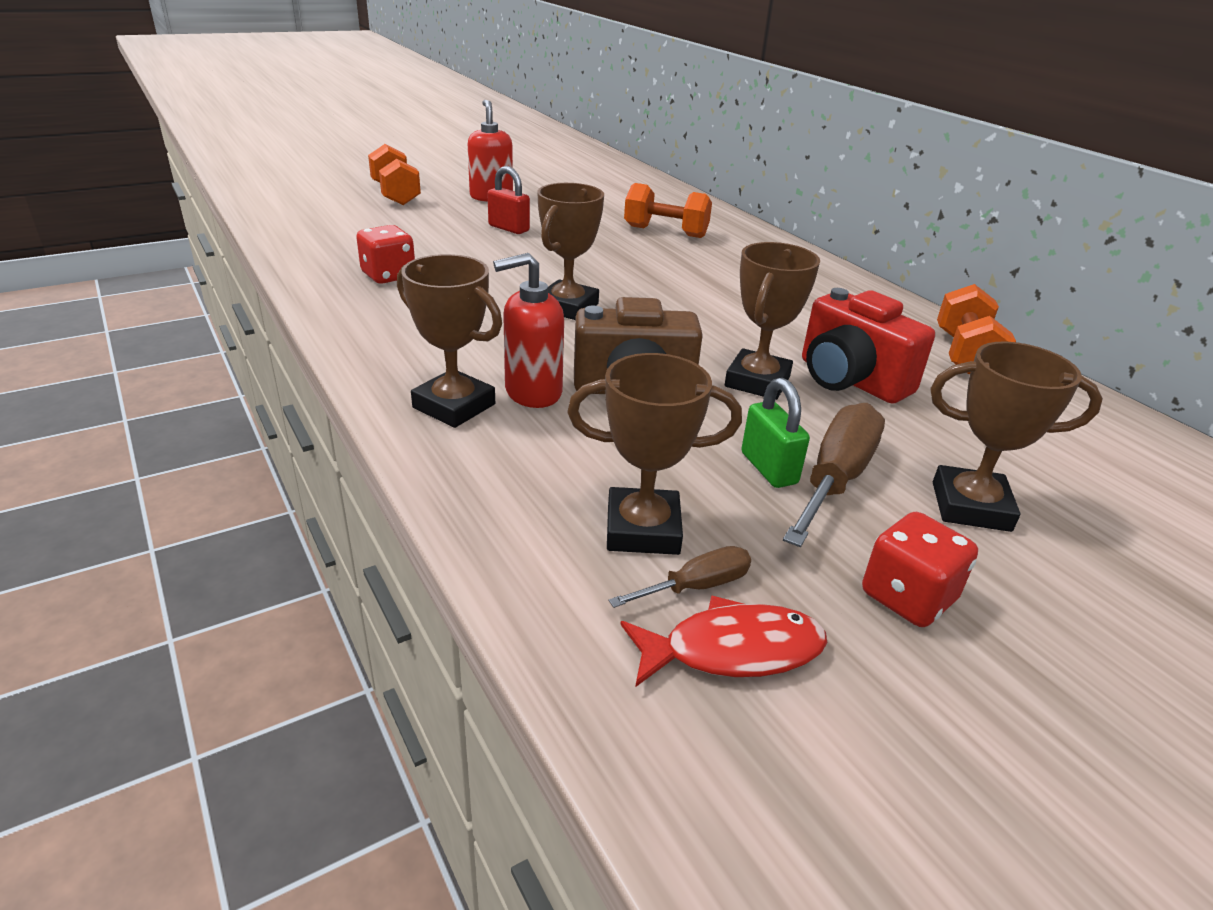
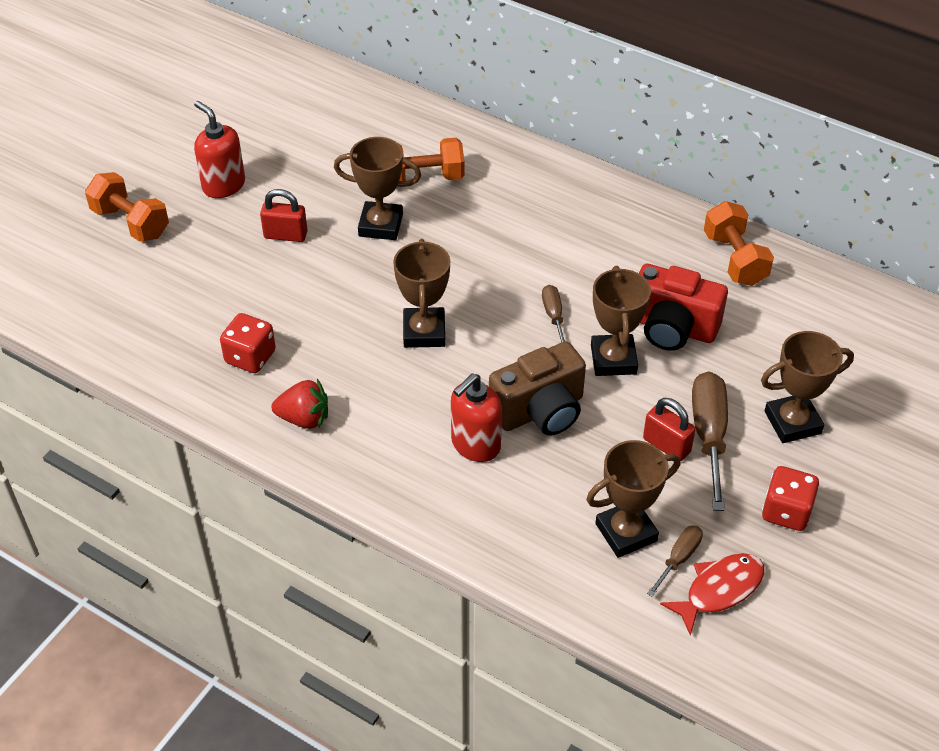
camera: 25 degrees left, 15 degrees up
(383, 322) = (304, 418): none -> red strawberry
(454, 406) = (435, 484): brown trophy -> brown trophy (380, 225)
(715, 334) = (553, 316): none -> brown screwdriver
(768, 468) = (666, 445): green padlock -> red padlock

